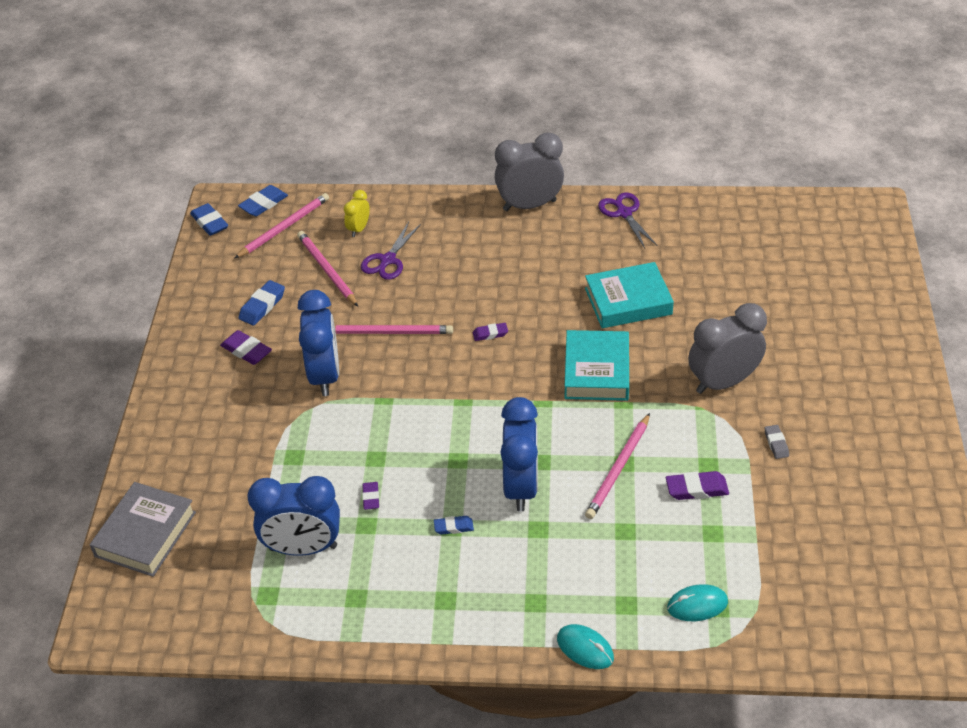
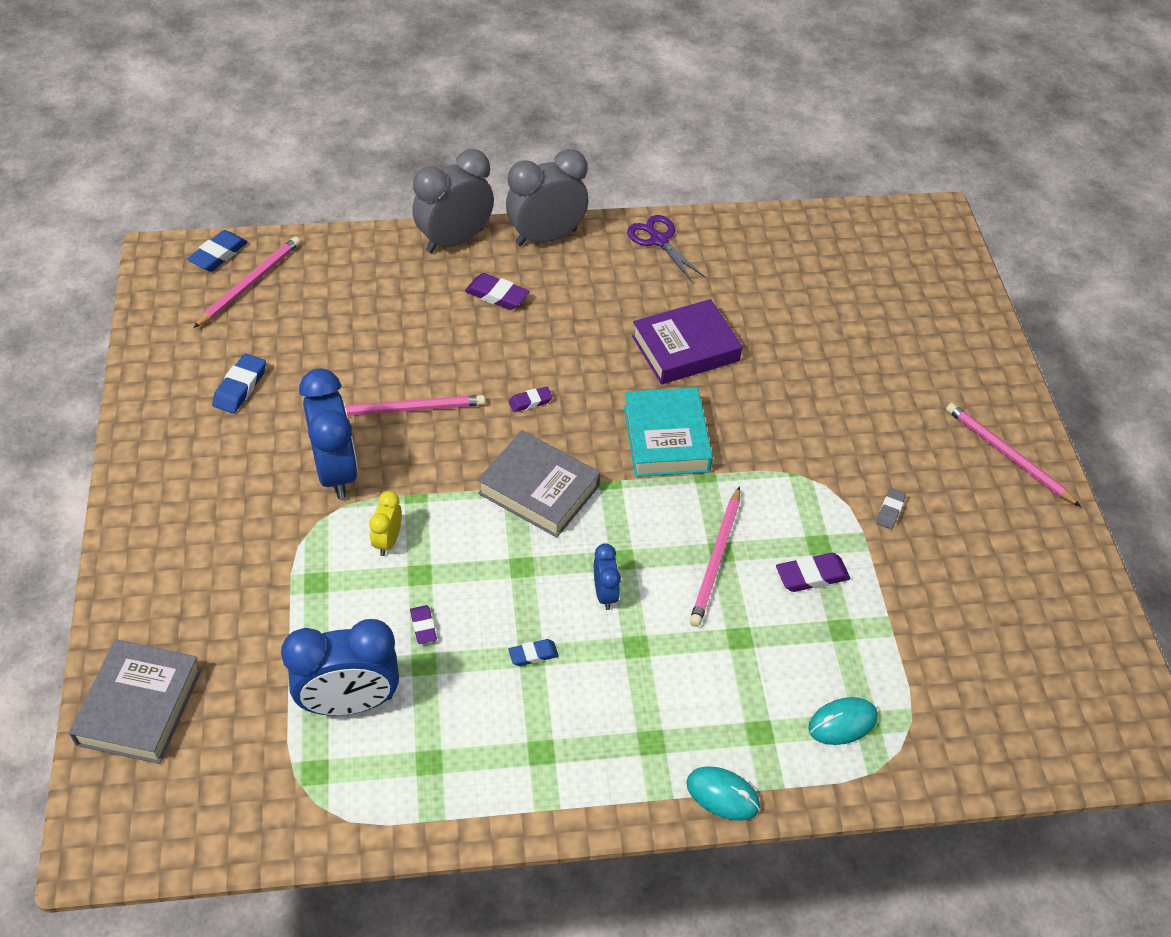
camera: 15 degrees left, 5 degrees up
(209, 223) = (153, 283): blue eraser -> none
(246, 351) = (230, 447): purple eraser -> purple eraser (497, 295)
(327, 270) = (314, 335): pink pencil -> pink pencil (1007, 455)
(359, 229) = (344, 279): yellow clock -> yellow clock (388, 541)
(387, 260) = (387, 317): purple scissors -> none
(483, 402) = (539, 490): none -> grey book
(521, 487) = (605, 594): blue clock -> blue clock, size x0.50
(628, 301) = (685, 348): turquoise book -> purple book
(723, 382) = (814, 440): grey clock -> grey clock (455, 240)
(776, 444) = (890, 511): grey eraser -> grey eraser turned 45 degrees clockwise

